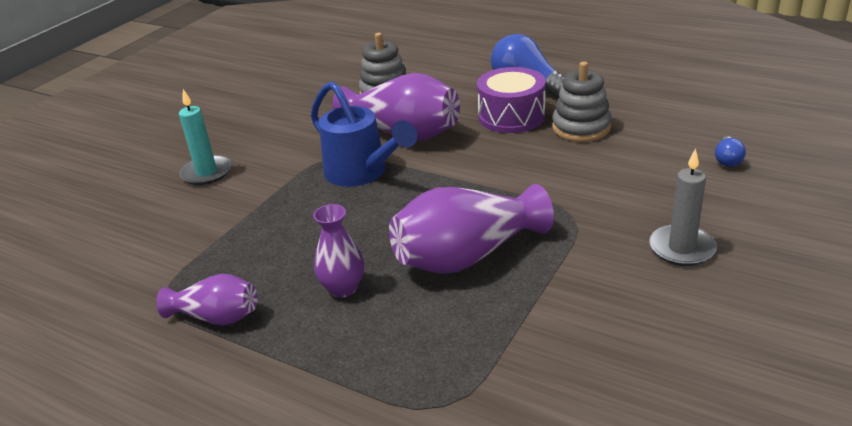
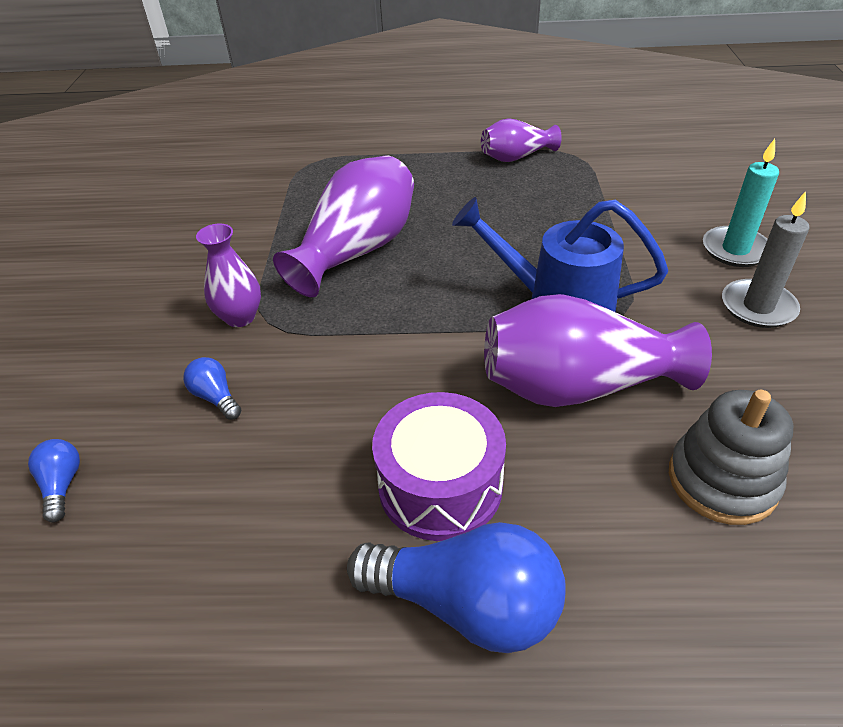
camera: 150 degrees right, 10 degrees up
(343, 288) = (443, 198): purple vase -> purple vase (240, 317)
(581, 127) = (307, 493): grey stacking toy -> none
(624, 179) = (216, 397): none -> blue light bulb
(681, 248) = (143, 319): grey candle -> grey candle (758, 307)

